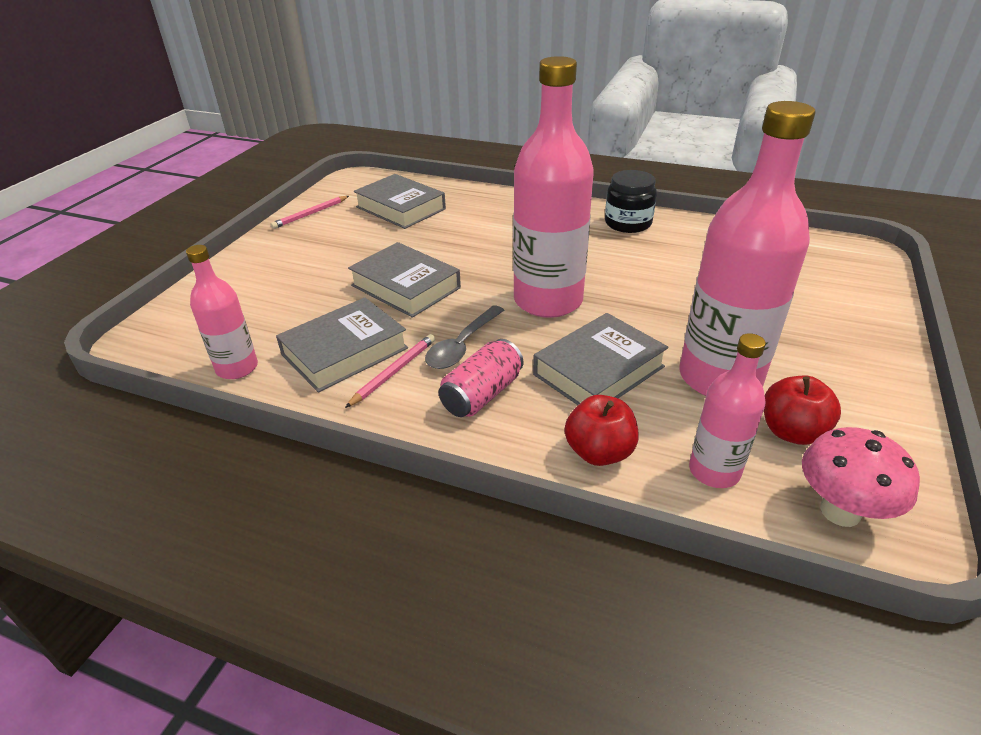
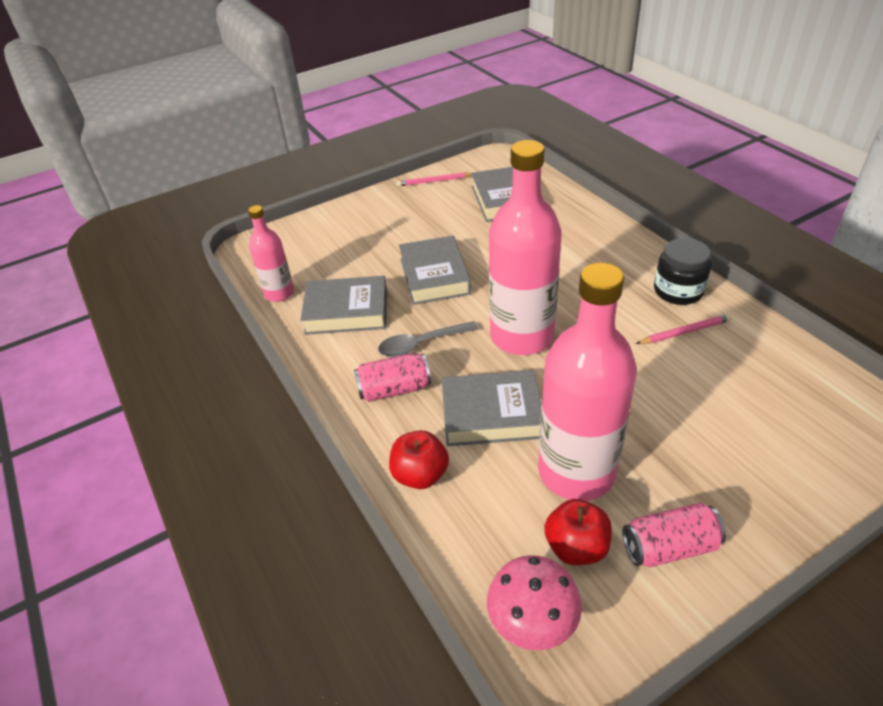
camera: 40 degrees right, 5 degrees up
(394, 372) = (359, 342): pink pencil -> pink pencil (685, 332)
(714, 471) = (479, 537): pink bottle -> none
(847, 393) = (669, 547): none -> pink can

